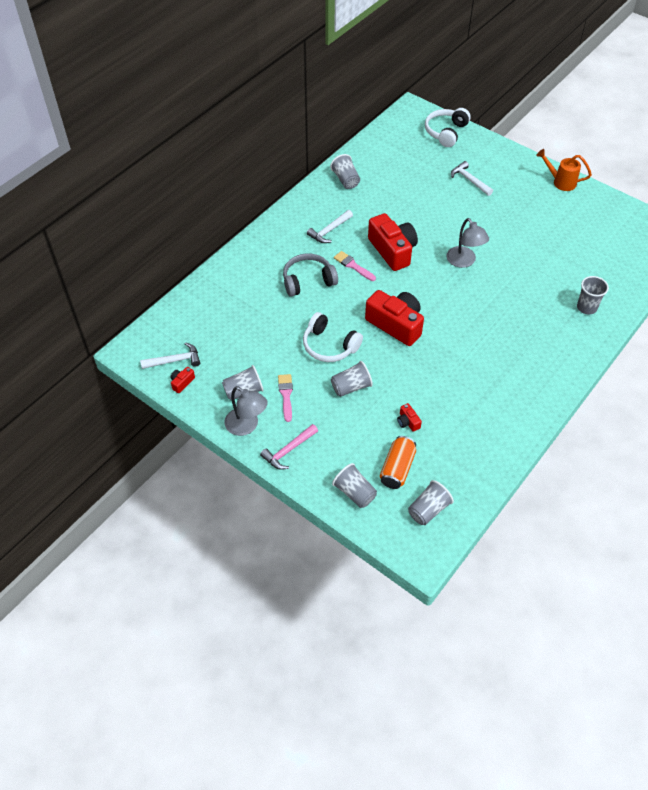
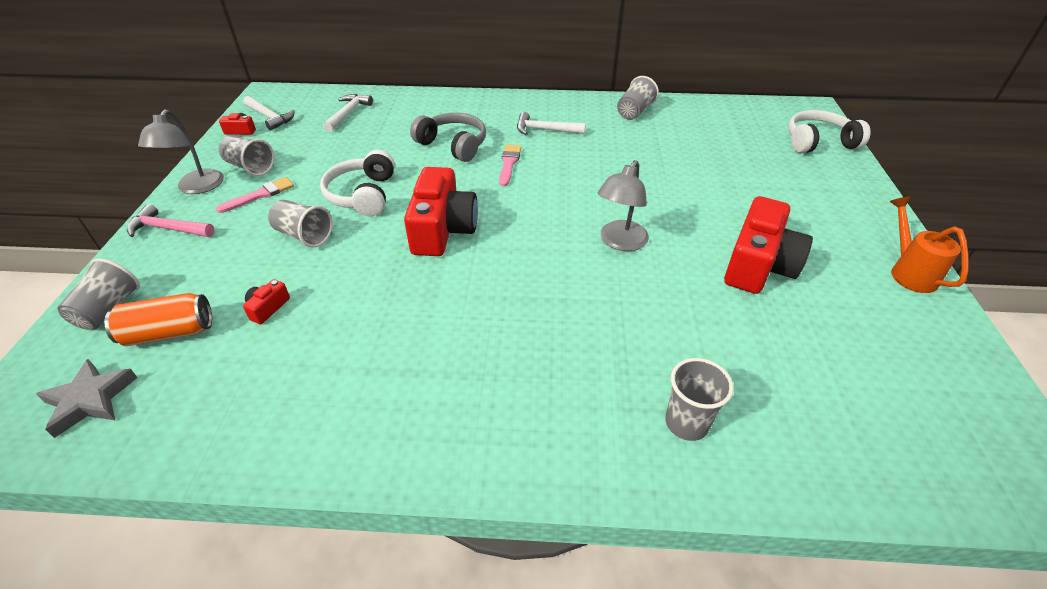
camera: 55 degrees right, 10 degrees down
(392, 250) = (567, 180): red camera -> red camera (758, 265)
(428, 510) = (90, 400): grey cup -> grey star
(469, 180) = (770, 190): white hammer -> white hammer (348, 113)

